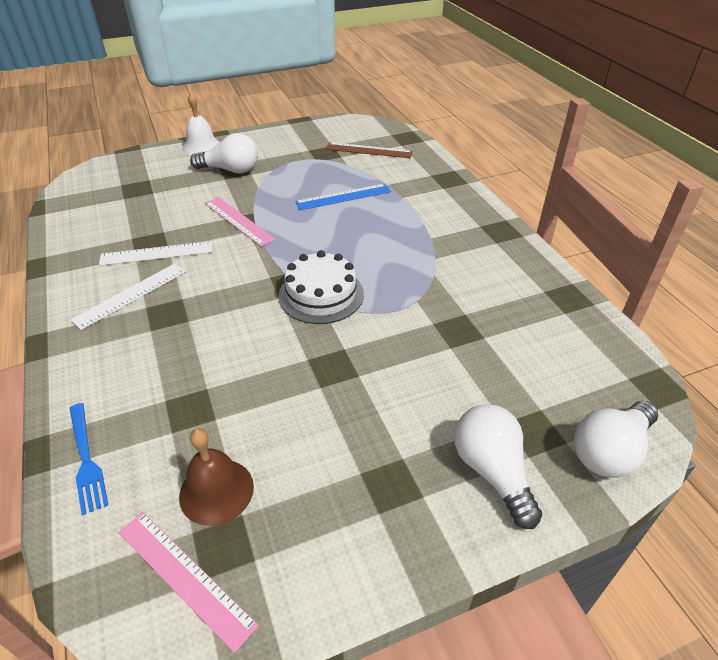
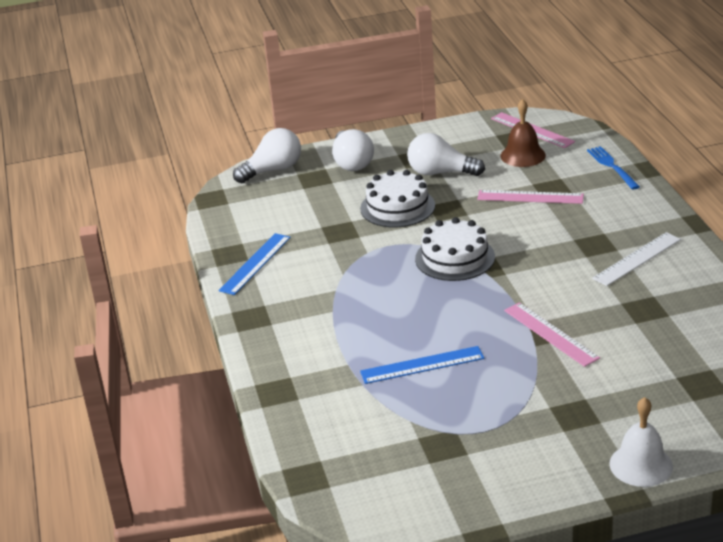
camera: 170 degrees left, 10 degrees down
(156, 253) = (631, 297): white ruler -> none
(223, 390) = (530, 197): none -> pink ruler
(231, 170) = (580, 414): white light bulb -> white light bulb (440, 173)
(369, 150) = (373, 449): brown ruler -> none
(398, 371) = (397, 207): none -> white cake
(532, 285) = (255, 263): none -> blue ruler

